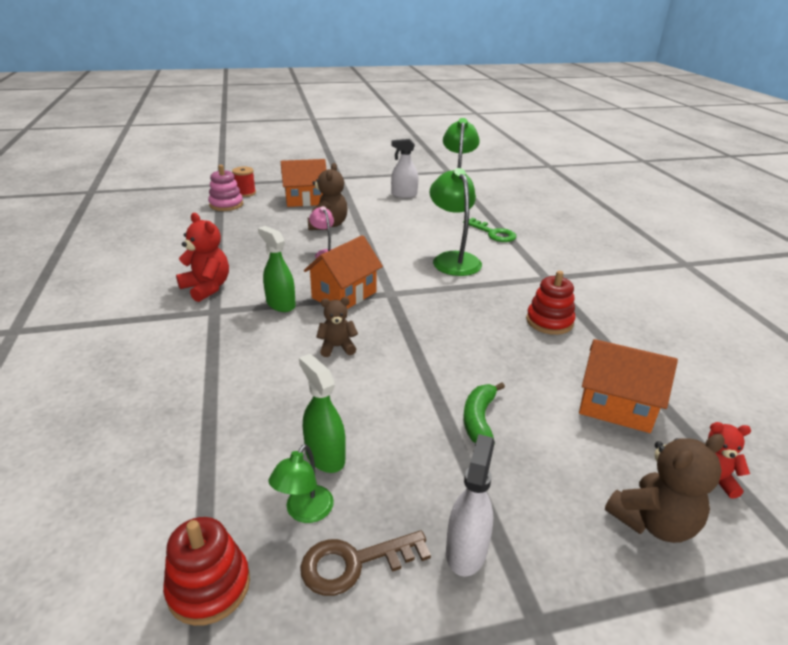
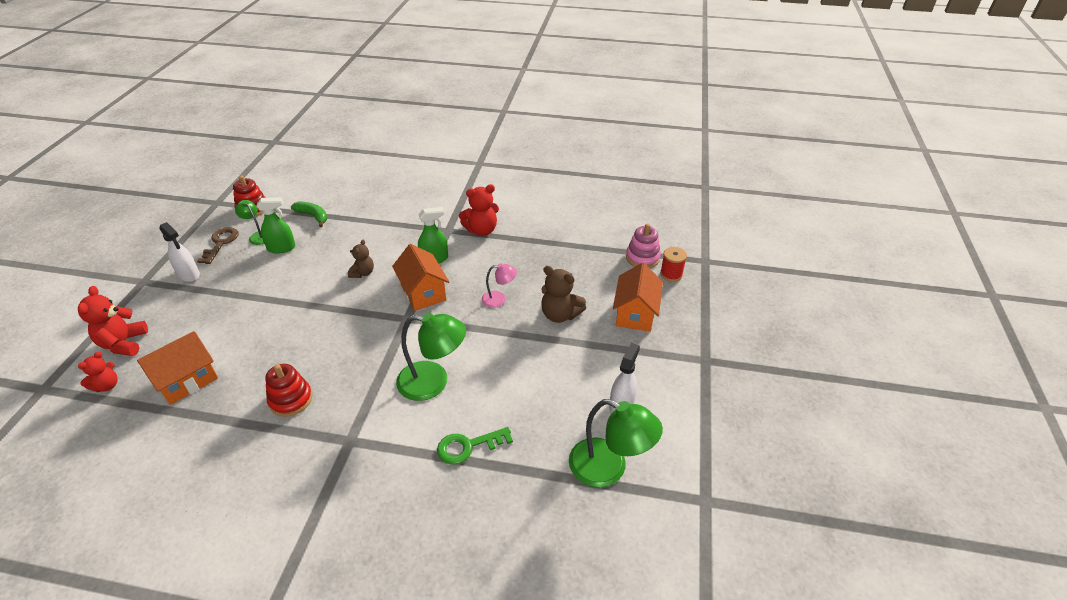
camera: 115 degrees right, 10 degrees up
(479, 420) = (245, 310): green banana -> green banana (313, 216)
(653, 522) = (123, 343): brown teddy bear -> red teddy bear

